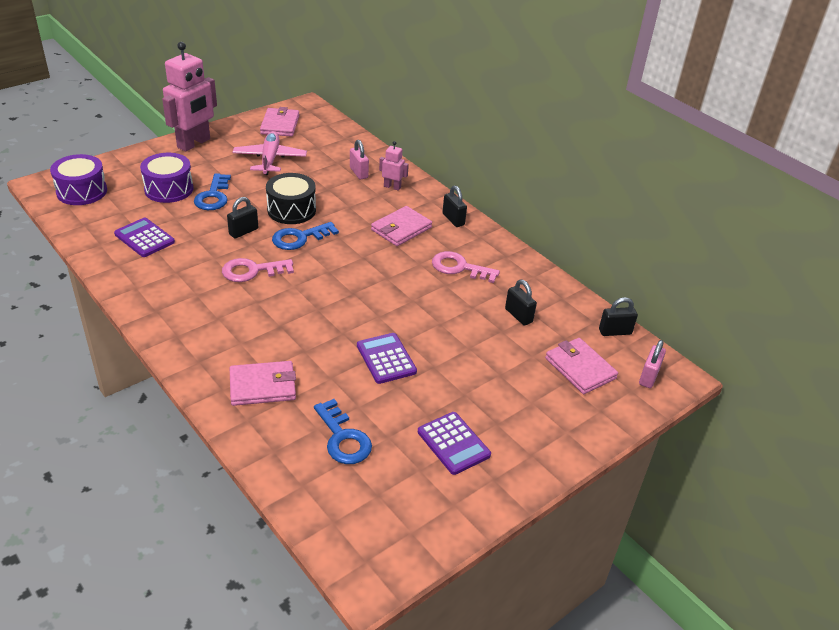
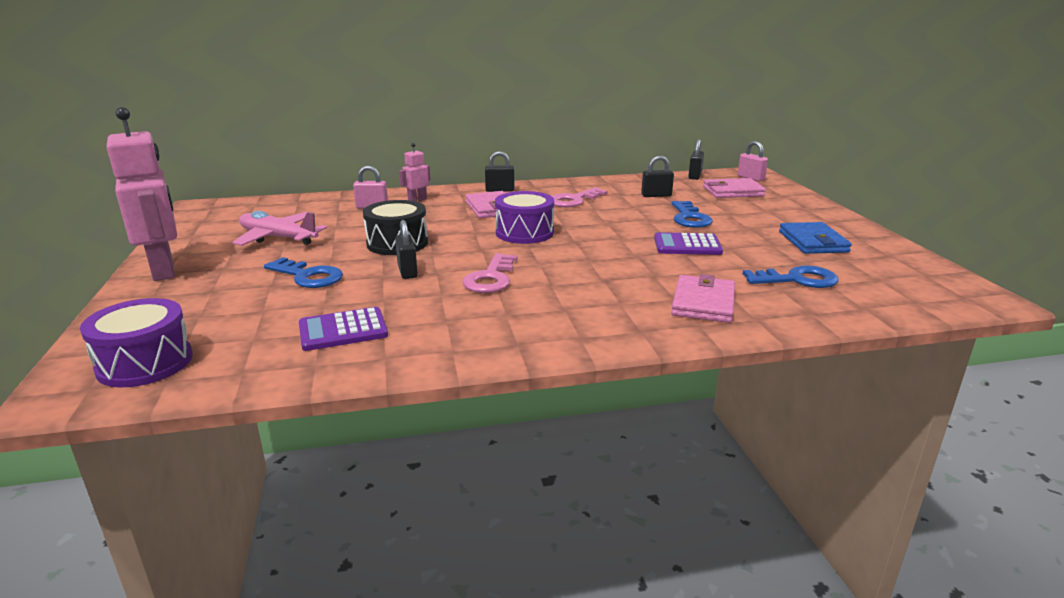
camera: 60 degrees left, 15 degrees down
(169, 189) = (248, 299): purple drum -> purple drum (524, 233)
(280, 125) = (215, 223): pink wallet -> none
(300, 238) = (455, 248): blue key -> blue key (689, 218)
(453, 443) = (813, 242): purple calculator -> blue wallet

